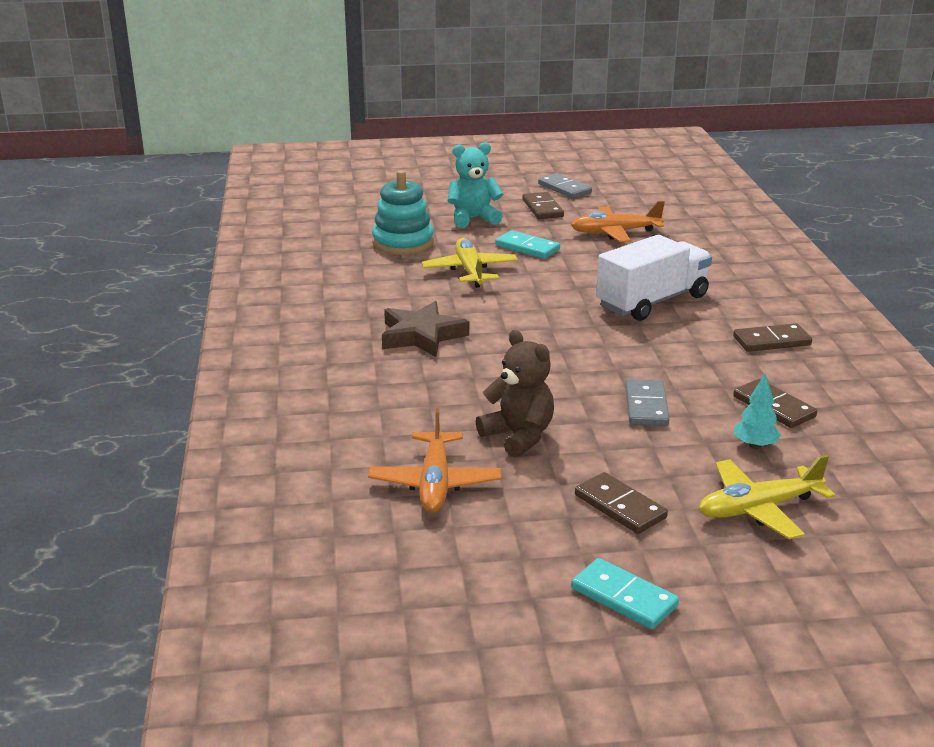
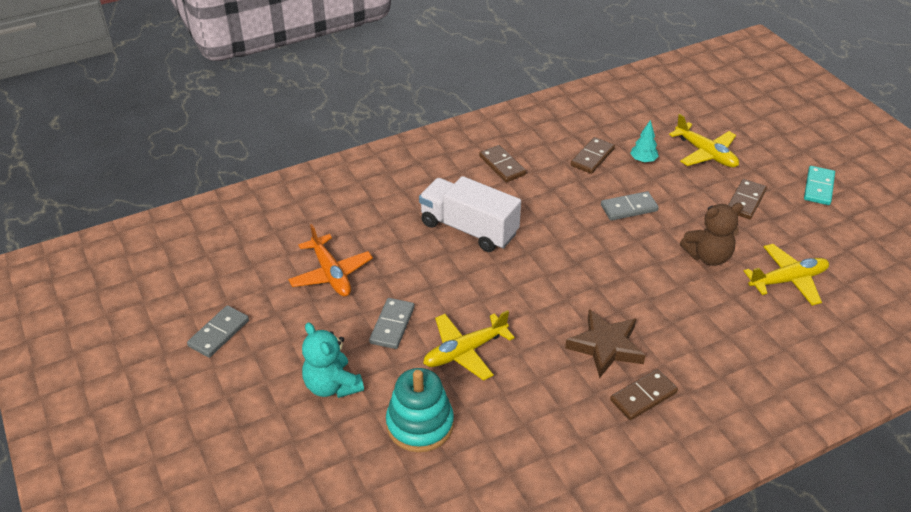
camera: 110 degrees left, 15 degrees up
(435, 483) = (788, 280): orange plane -> yellow plane
(518, 436) = (708, 256): brown teddy bear -> brown teddy bear turned 135 degrees counterclockwise
(527, 248) = (392, 325): turquoise domino -> grey domino
(542, 208) = (284, 338): brown domino -> brown domino (643, 396)

